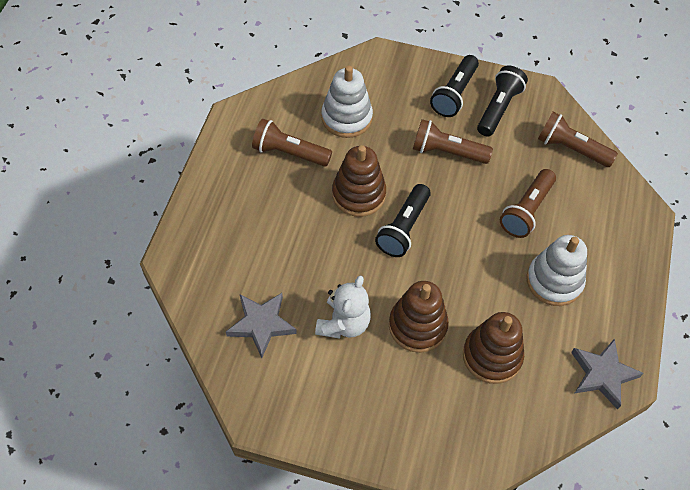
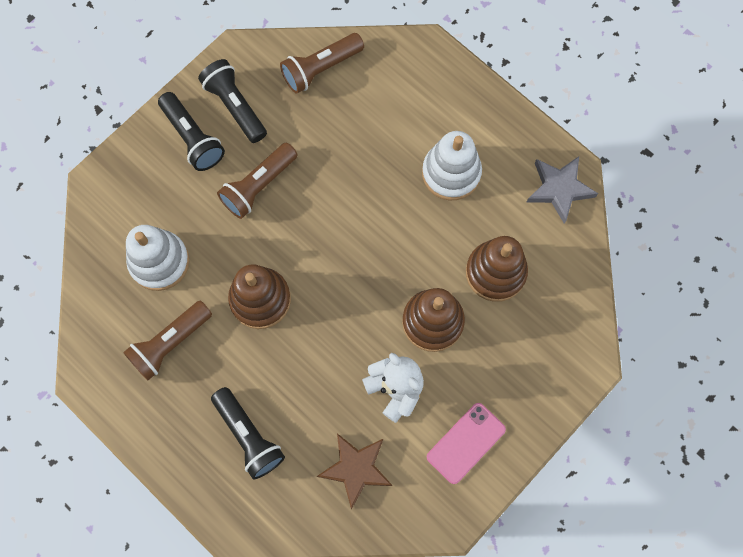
camera: 60 degrees left, 15 degrees up
(261, 324) = (356, 469): grey star -> brown star
(329, 400) = (466, 443): none -> pink phone
(403, 228) = (323, 277): black flashlight -> black flashlight (249, 436)
(526, 211) = (366, 152): brown flashlight -> none

